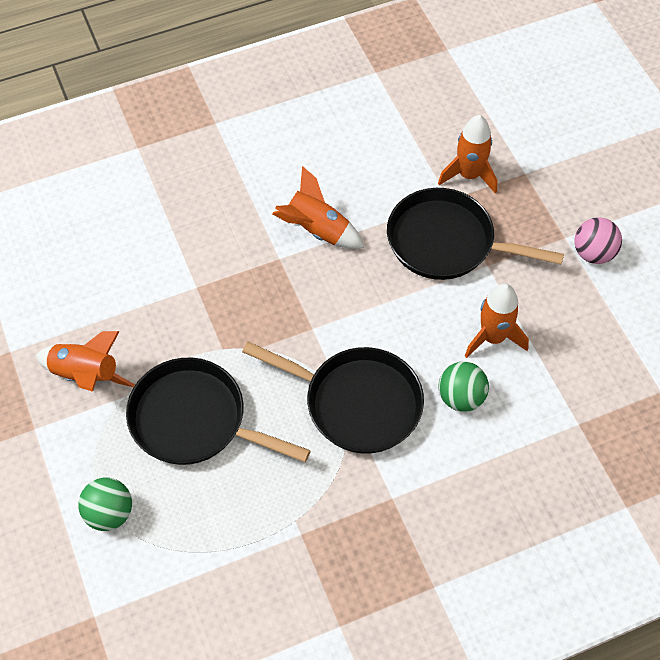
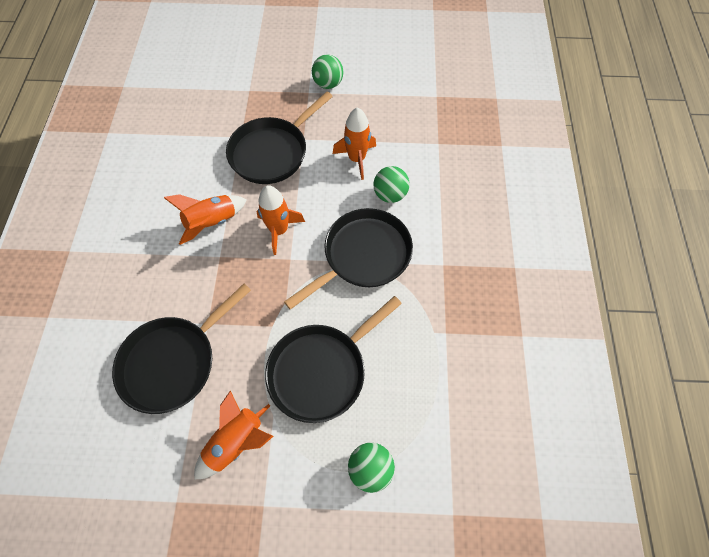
camera: 65 degrees left, 5 degrees up
(141, 278) = (173, 362): none -> black pan
(469, 175) = (230, 118): orange rocket -> orange rocket (279, 230)
(593, 253) = (328, 84): pink ball -> green ball

